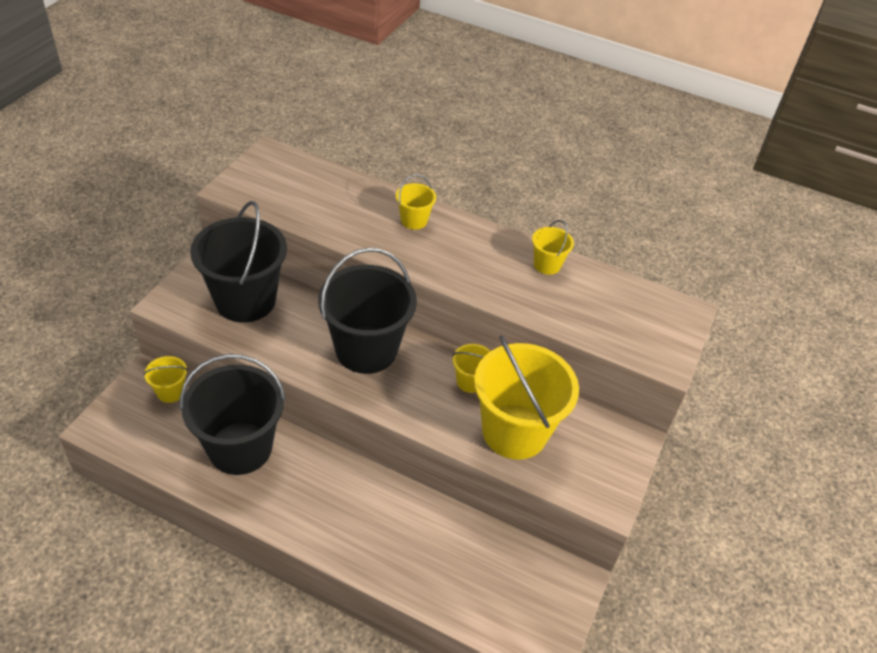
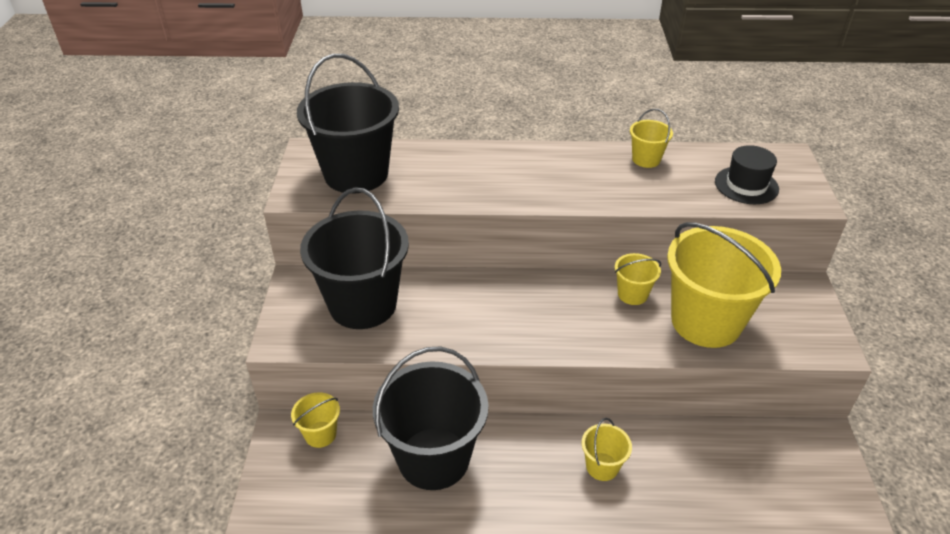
camera: 20 degrees left, 5 degrees down
(366, 349) = (516, 304): black bucket -> black bucket (356, 174)
(414, 220) = (498, 163): yellow bucket -> yellow bucket (602, 466)
(618, 323) = (746, 185): none -> black hat

